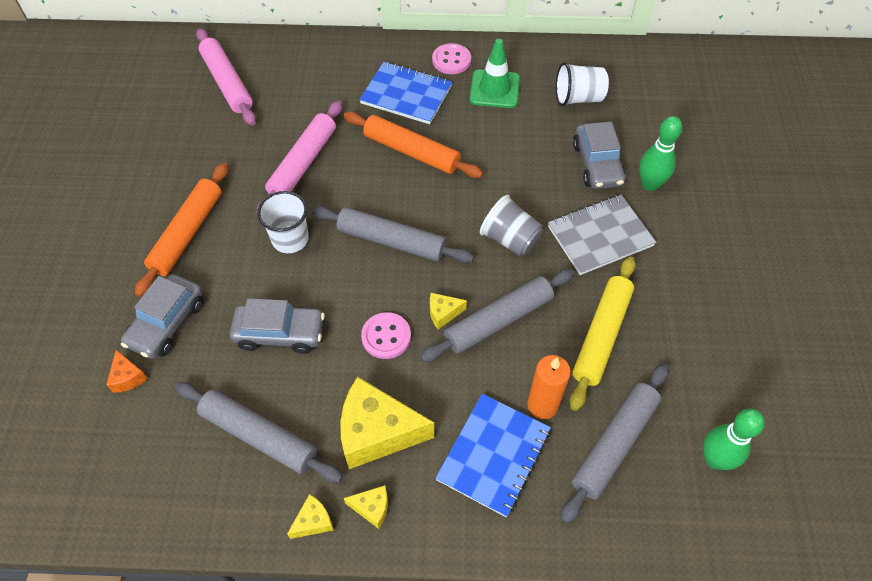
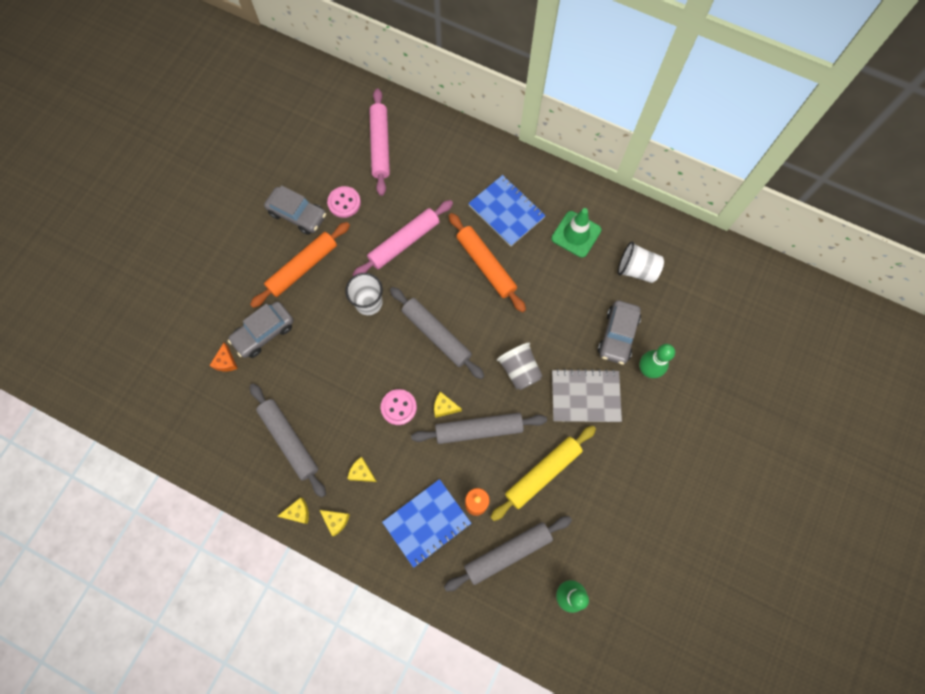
camera: 25 degrees right, 15 degrees up
(280, 333) = (331, 373): grey car -> grey car (297, 214)
(377, 432) = (362, 472): yellow cheese -> yellow cheese, size x0.45
(451, 60) = (556, 193): pink button -> pink button (344, 203)

